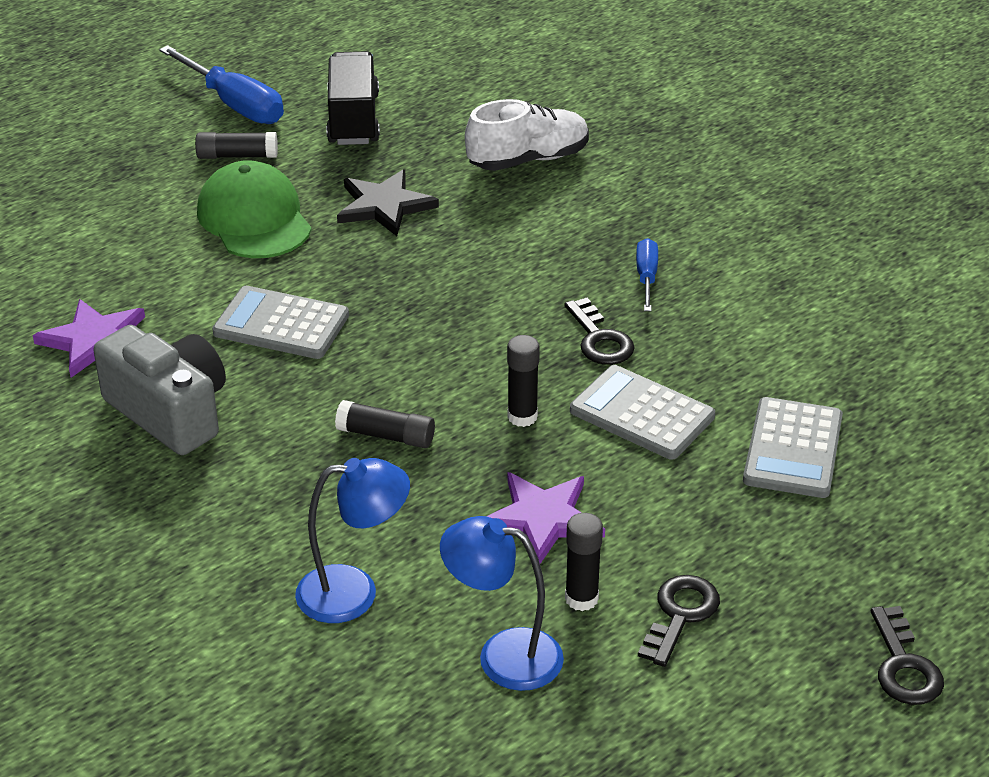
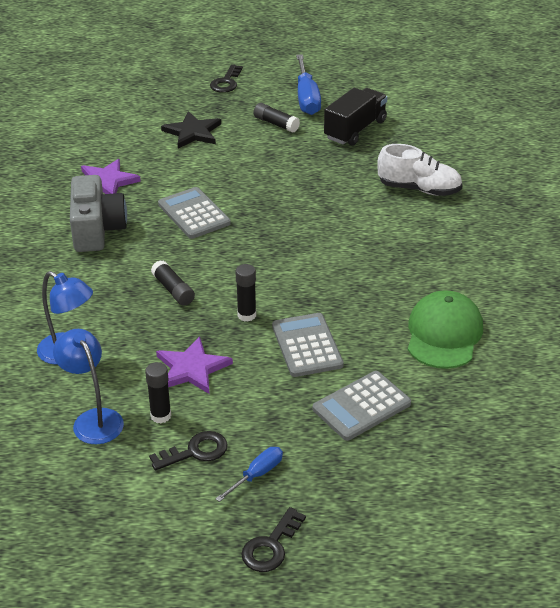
camera: 40 degrees right, 0 degrees up
(254, 219) = (245, 158): green cap -> green cap (444, 334)
(384, 206) = (315, 180): black star -> black star (193, 132)
(599, 339) = (335, 298): black key -> black key (226, 82)
(646, 277) = (402, 279): blue screwdriver -> blue screwdriver (257, 475)

